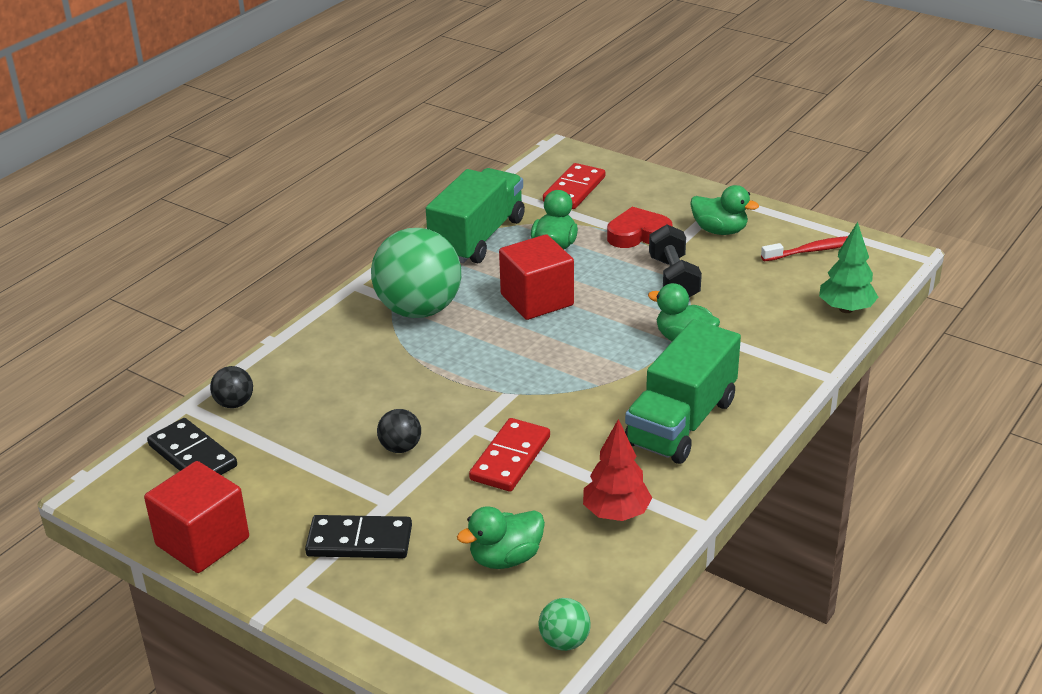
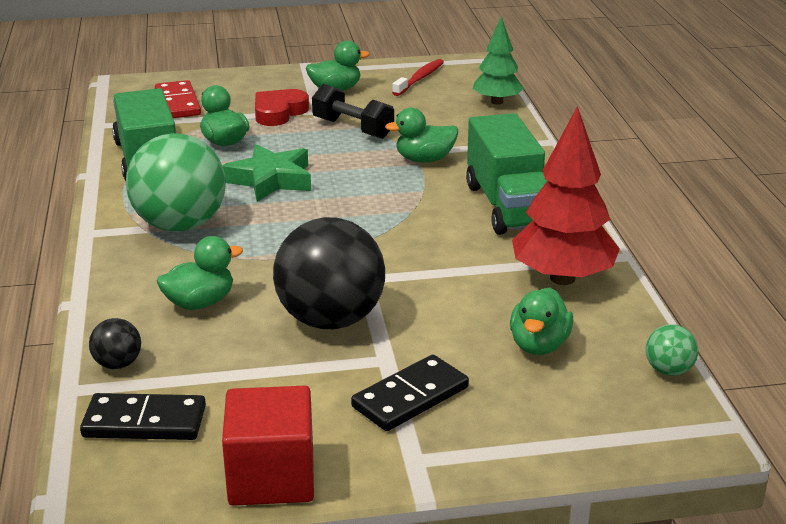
camera: 45 degrees left, 5 degrees down
(342, 384) = (200, 303): none -> green duck
(400, 447) = (330, 320): black ball -> black ball, size x2.30
(510, 458) = (429, 284): red domino -> none
(537, 300) = (270, 180): red cube -> green star
(616, 513) = (562, 278): red tree -> red tree, size x1.58

